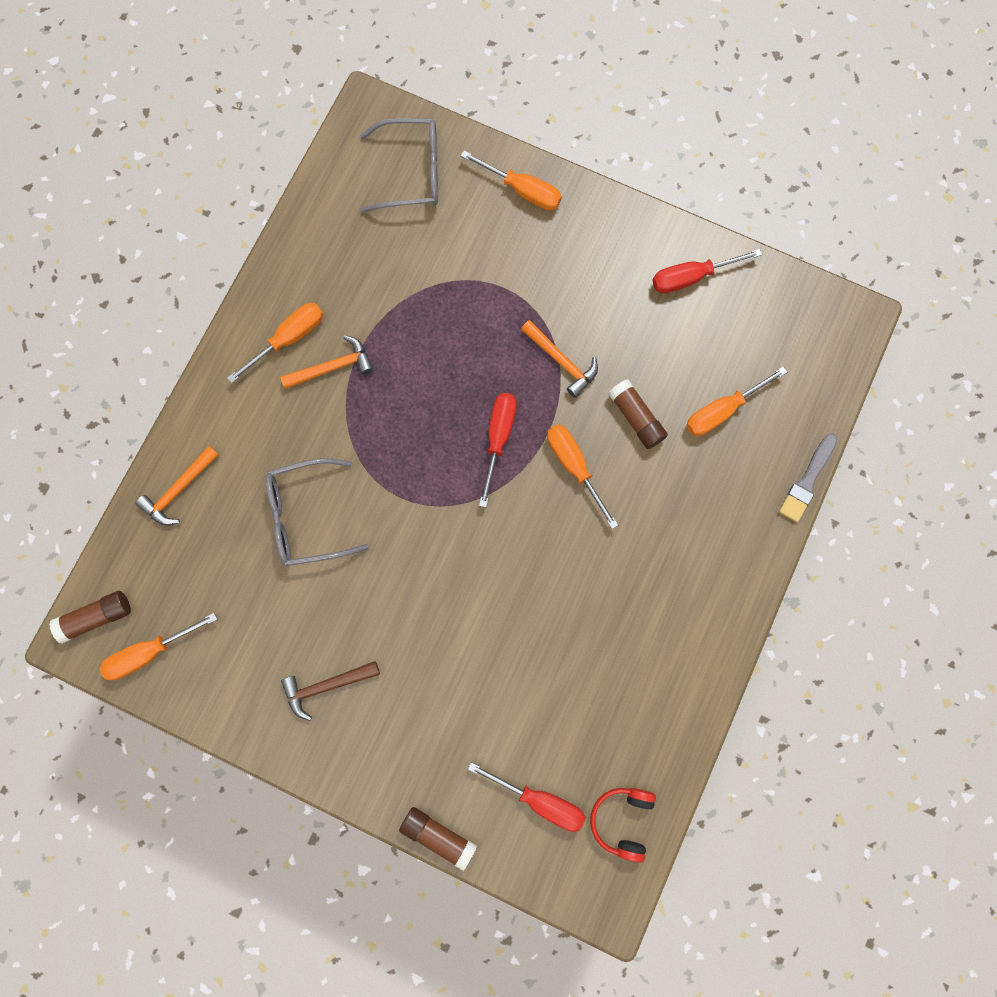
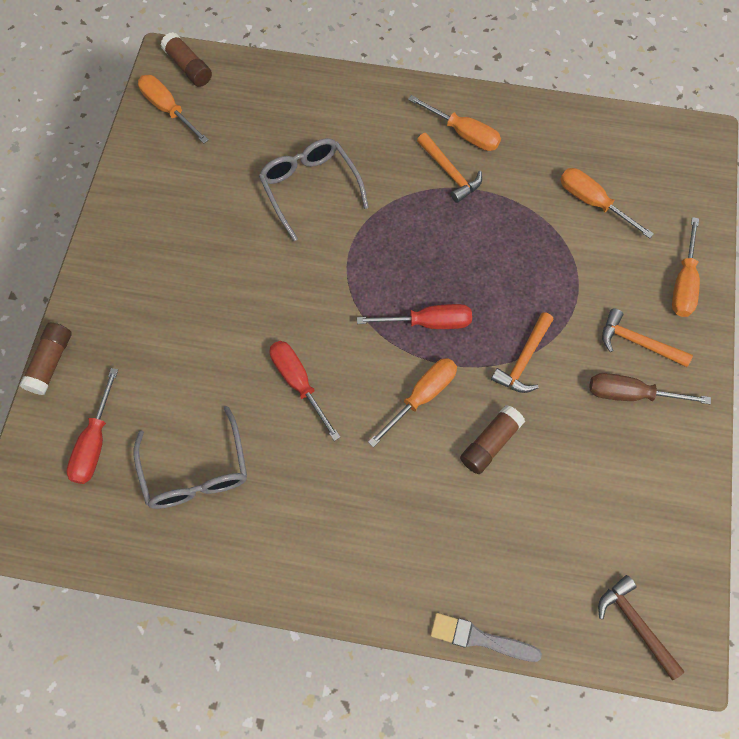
camera: 75 degrees right, 10 degrees down
(179, 490) = (307, 92): orange hammer -> orange hammer (637, 342)
(326, 686) = (166, 241): brown hammer -> brown hammer (635, 624)
(412, 172) = (658, 186): grey glasses -> grey glasses (196, 471)
(620, 278) = (630, 394): none -> brown screwdriver
(622, 820) = (88, 523): red headphones -> none
(691, 277) = (660, 463): red screwdriver -> red screwdriver (298, 383)
(722, 411) = (527, 528): orange screwdriver -> orange screwdriver (592, 202)

